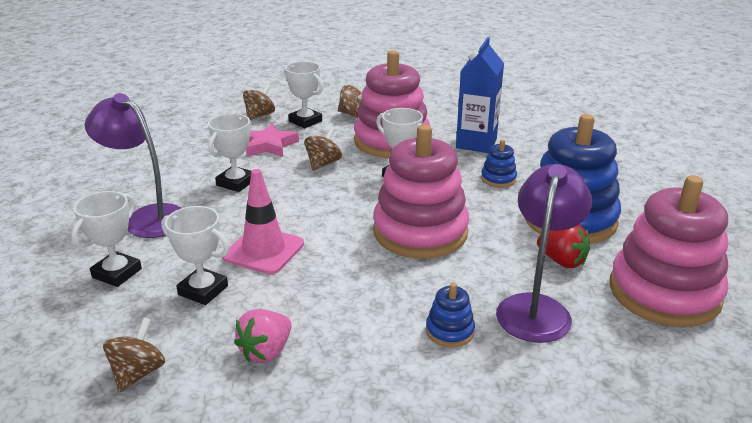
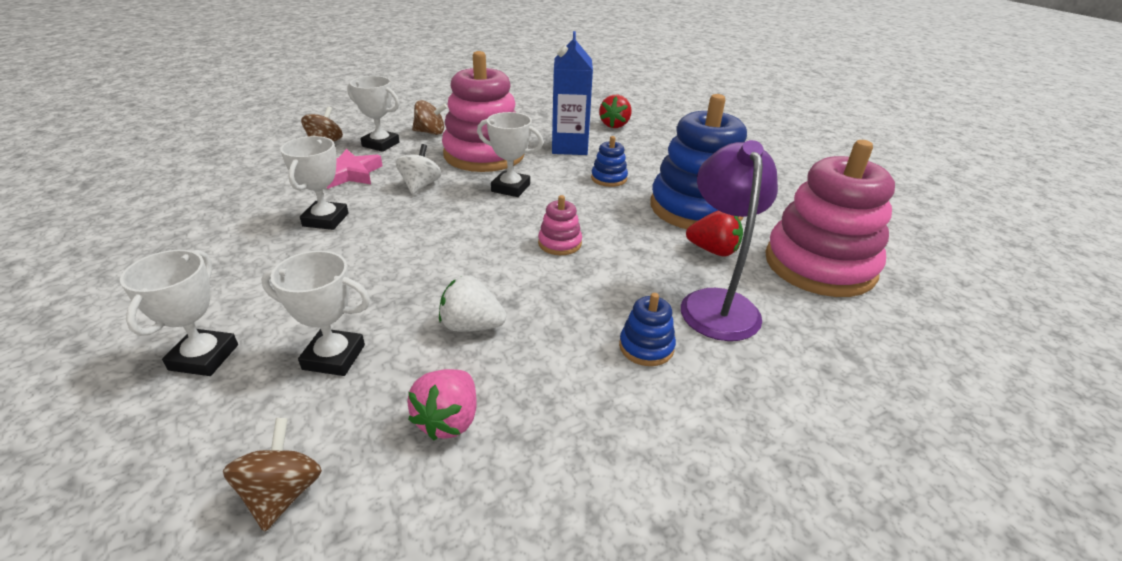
camera: 20 degrees left, 5 degrees up
(147, 217) = (224, 277): purple lamp -> none
(264, 250) = (392, 293): pink traffic cone -> none
(313, 287) = (471, 326): none -> white strawberry
(323, 163) = (420, 186): brown spinning top -> white spinning top
(420, 232) = (560, 243): pink stacking toy -> pink stacking toy, size x0.42
(534, 125) = (614, 125): none -> red strawberry

